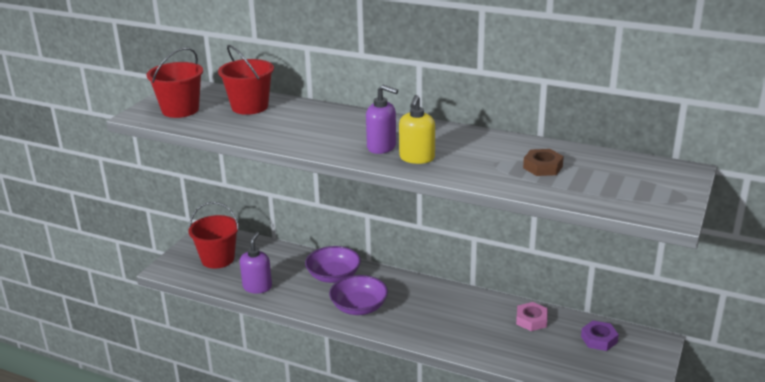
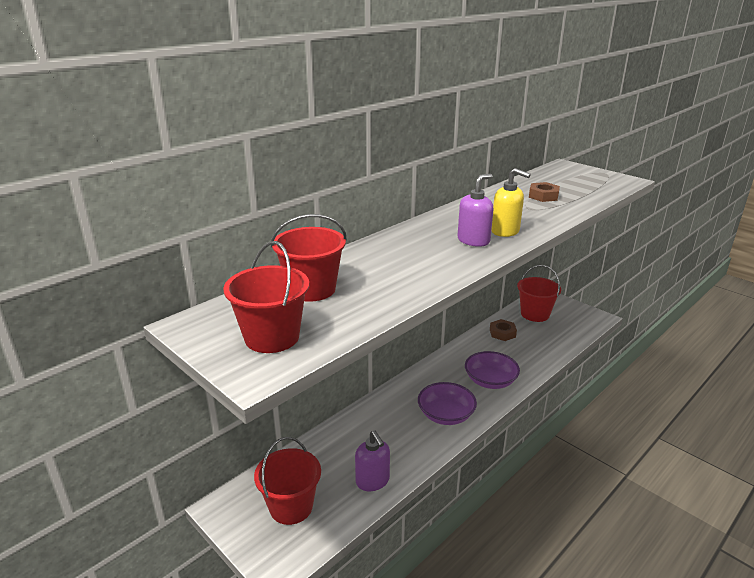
camera: 70 degrees left, 0 degrees up
(257, 287) = (372, 481): purple soap dispenser -> purple soap dispenser turned 150 degrees counterclockwise
(333, 276) = (384, 419): purple bowl -> purple bowl (490, 381)
(531, 320) = (502, 333): pink nut -> brown nut
(599, 339) = (535, 314): purple nut -> red bucket

